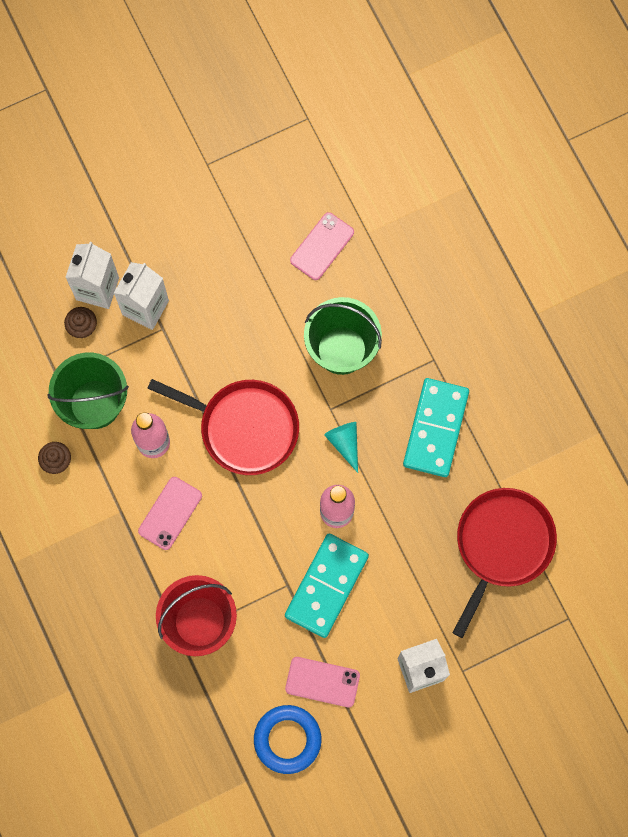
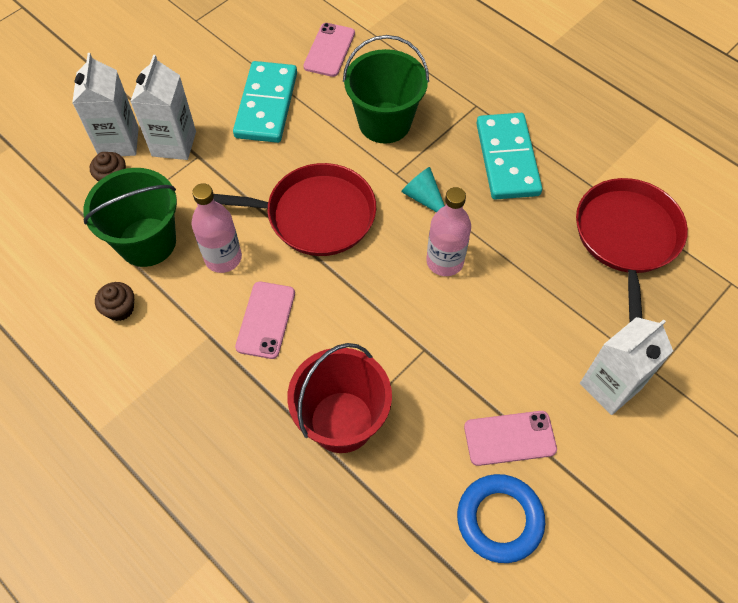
camera: 20 degrees left, 15 degrees down
(326, 586) = (467, 336): turquoise domino -> turquoise domino (266, 105)

